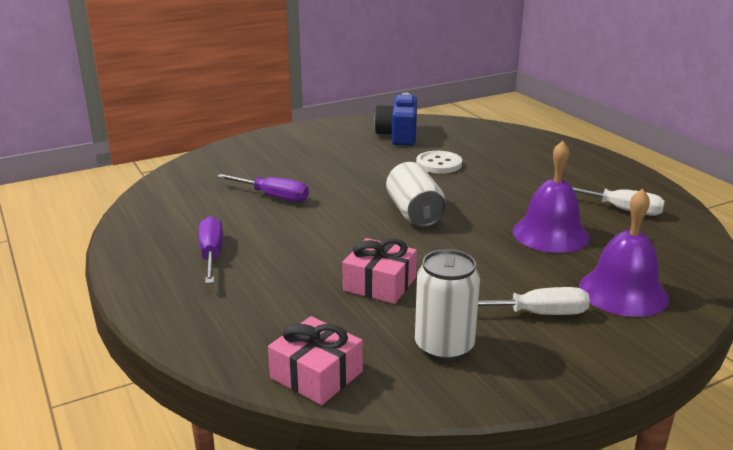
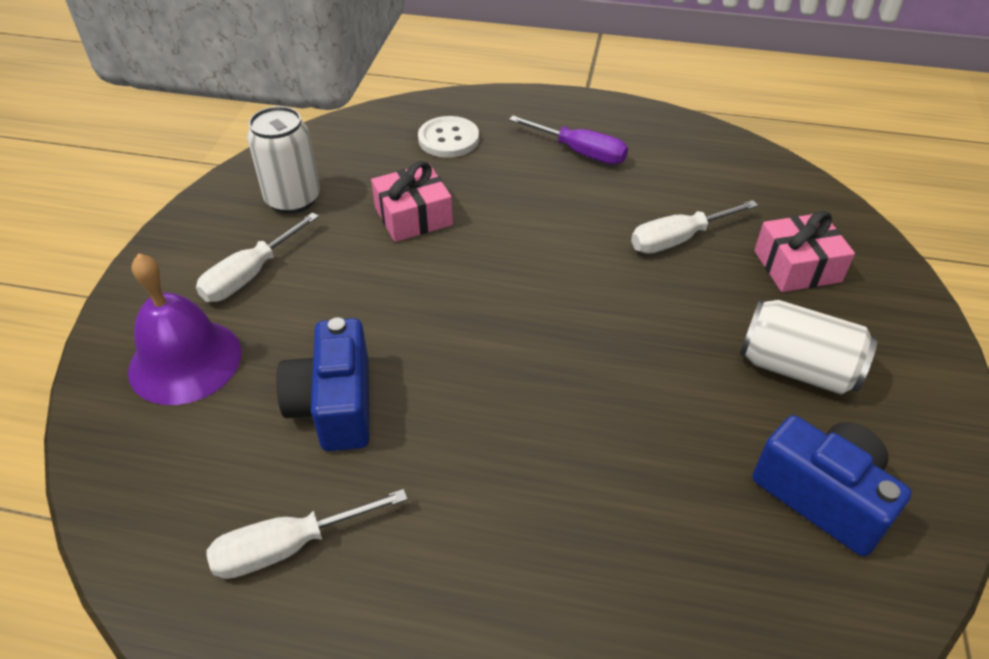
camera: 130 degrees right, 20 degrees up
(273, 196) = (678, 239): purple screwdriver -> white screwdriver
(316, 375) = (350, 132): pink gift -> pink gift (797, 266)
(414, 213) = (517, 324): white can -> white can (797, 368)
(439, 164) = (645, 457): white button -> white button (448, 139)
(550, 234) = (335, 405): purple bell -> blue camera

